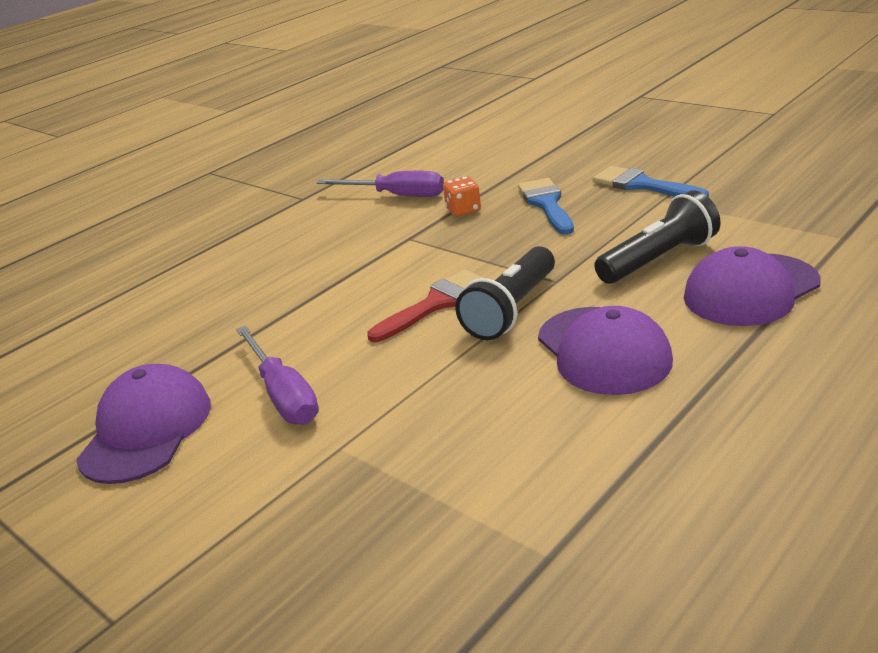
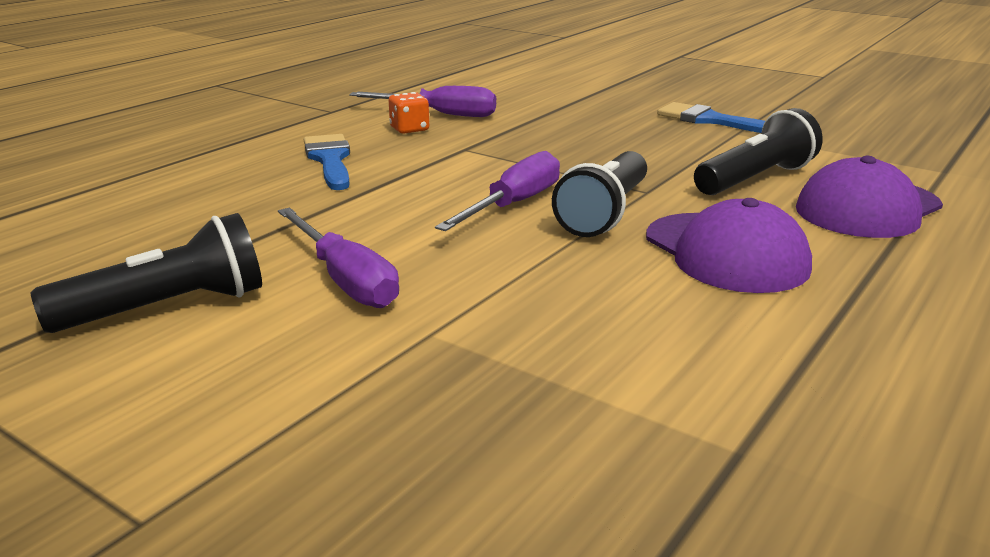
camera: 10 degrees left, 5 degrees down
(146, 430) = (167, 308): purple cap -> black flashlight
(436, 304) = (514, 205): red brush -> purple screwdriver
(463, 210) = (521, 130): orange dice -> orange dice (409, 129)
(546, 204) = (612, 129): blue brush -> blue brush (329, 160)

